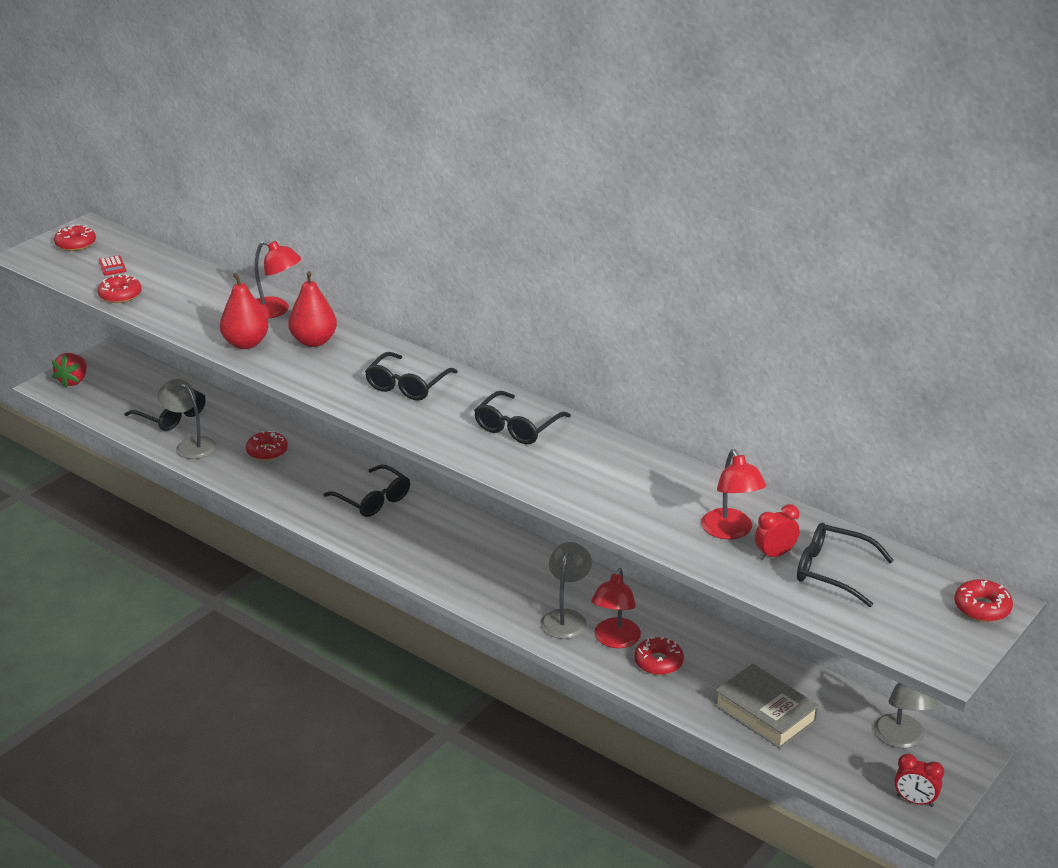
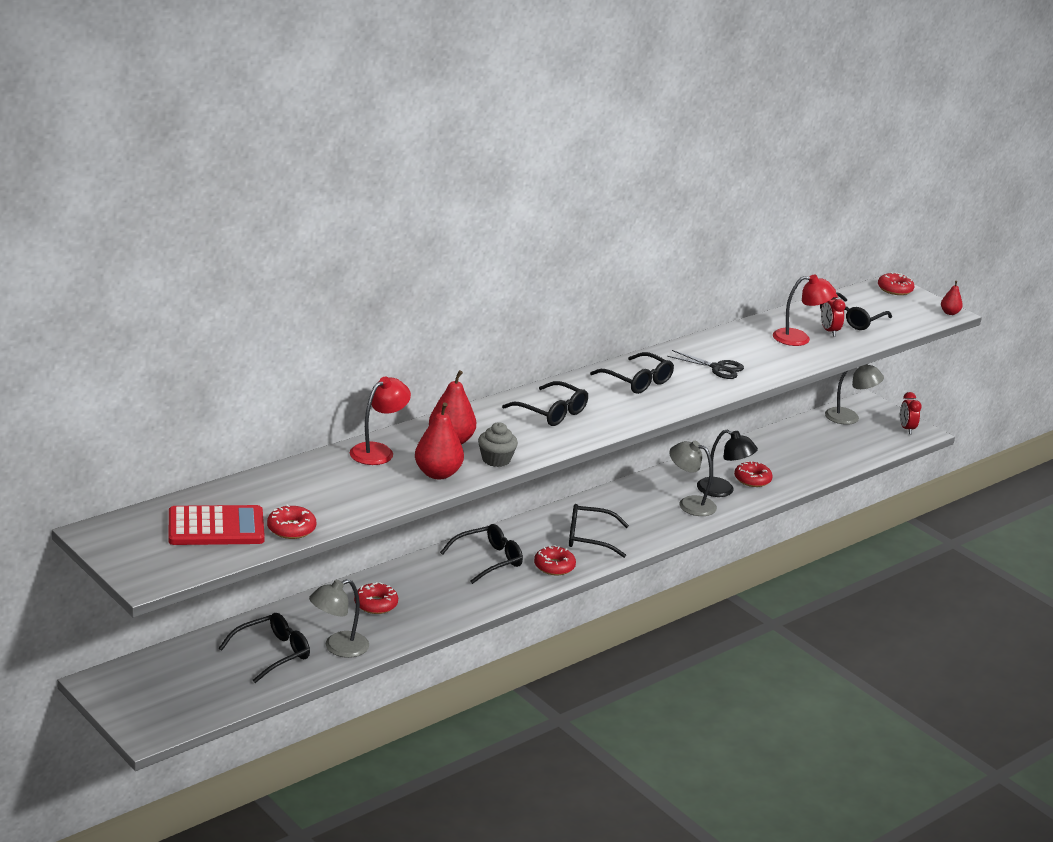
camera: 80 degrees left, 5 degrees down
(73, 381) = (150, 713): red strawberry -> none
(75, 244) = (139, 545): red donut -> red donut (554, 566)
(112, 266) = (216, 527): red calculator -> red calculator, size x2.38
(288, 368) = (496, 460): none -> grey cupcake
(449, 556) = (589, 538): none -> black glasses
(592, 476) = (717, 368): none -> black scissors
(615, 640) = (722, 490): red lamp -> black lamp
(765, 713) = (815, 455): grey book -> none
(915, 801) = (906, 429): red clock -> red clock turned 135 degrees clockwise
(945, 665) = (949, 313): none -> red pear

